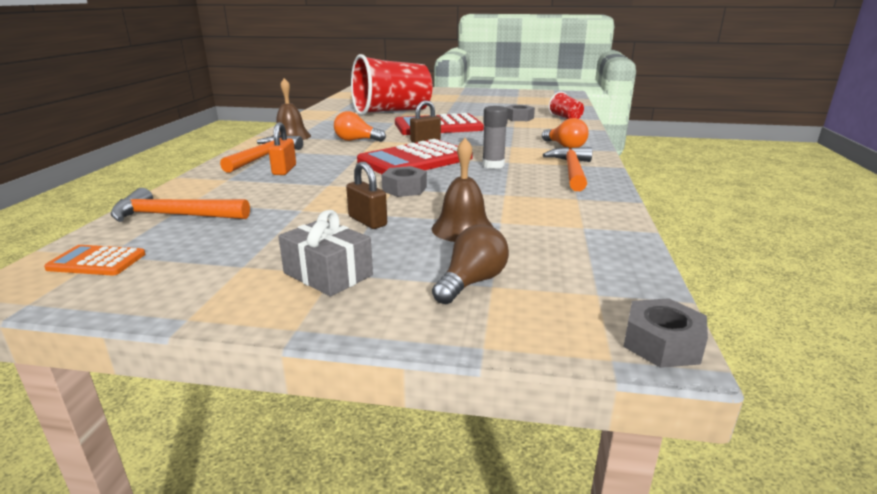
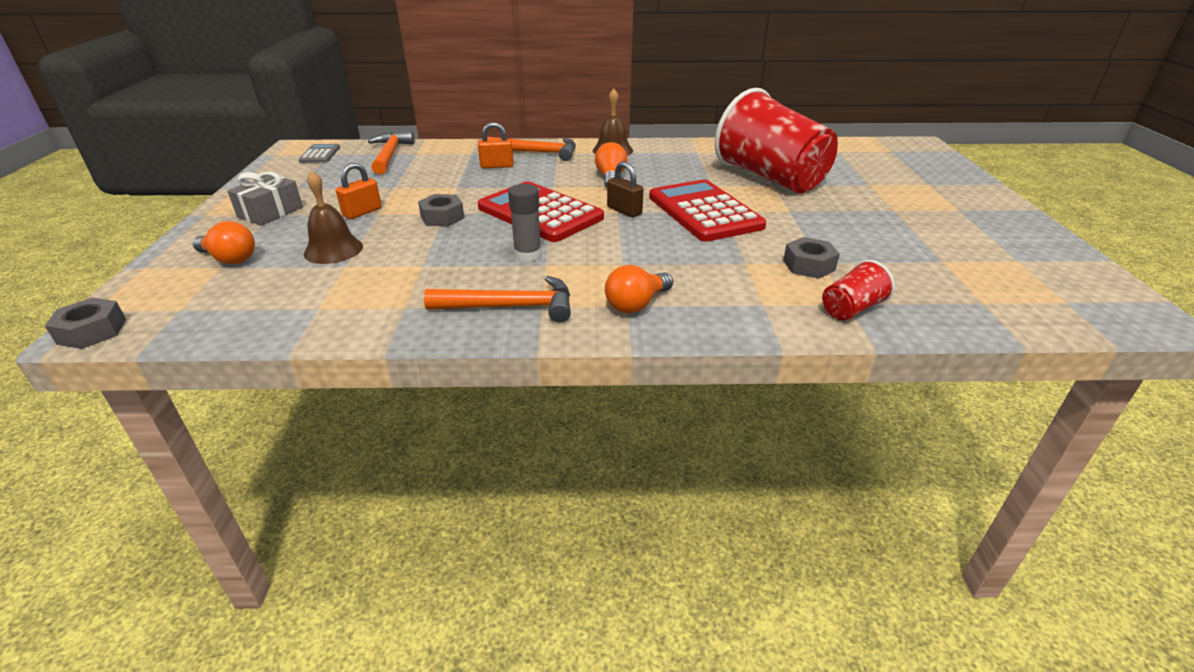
camera: 80 degrees right, 10 degrees up
(97, 261) = (320, 154): orange calculator -> grey calculator
(367, 221) = (362, 212): brown padlock -> orange padlock
(471, 282) = (230, 259): brown light bulb -> orange light bulb

